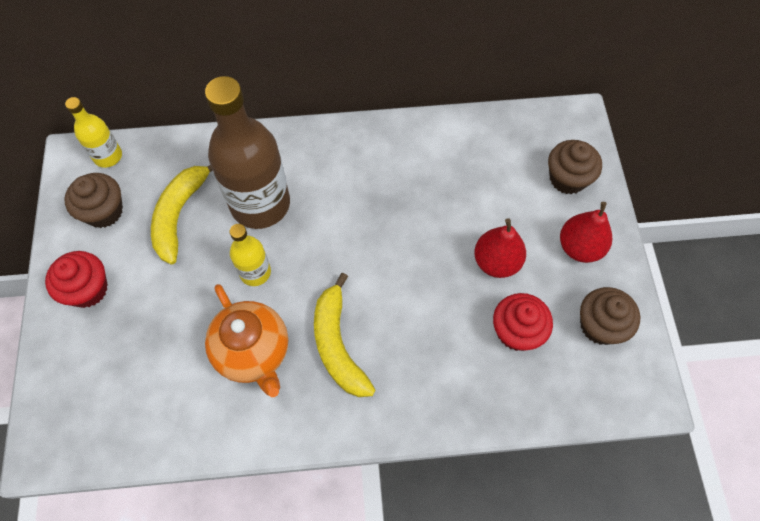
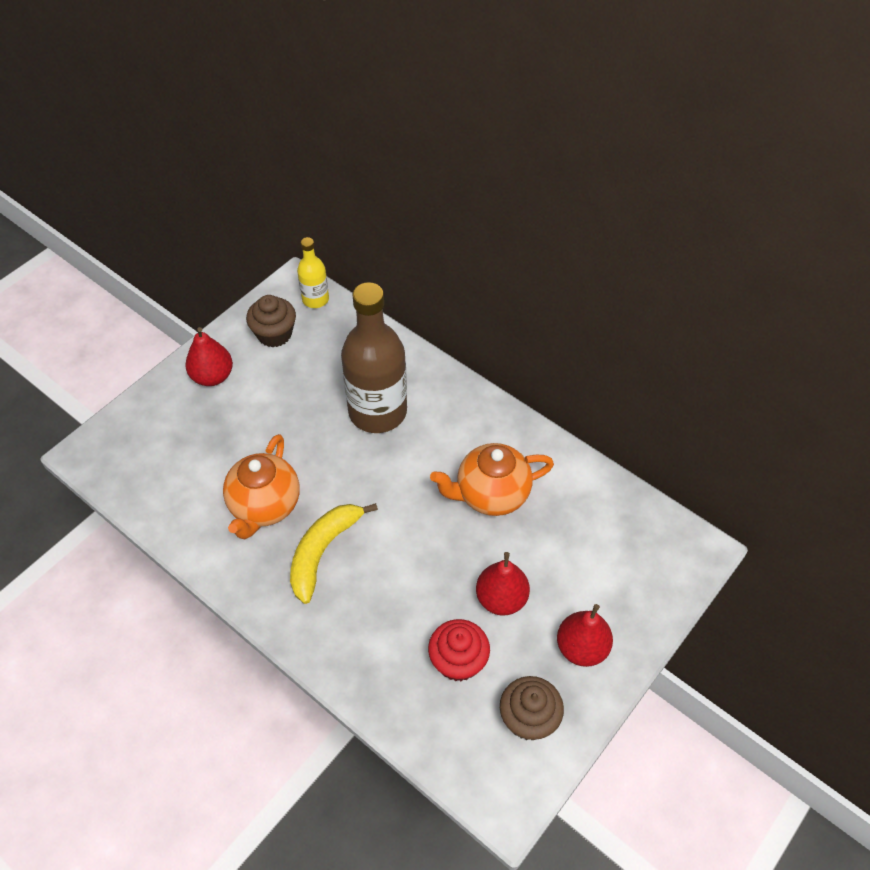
camera: 45 degrees right, 10 degrees down
(88, 289) = (212, 376): red cupcake -> red pear
(179, 215) = (317, 375): yellow banana -> none
(255, 272) = (323, 455): yellow bottle -> none
(410, 195) = (491, 495): none -> orange teapot
(567, 178) = (634, 588): brown cupcake -> none

